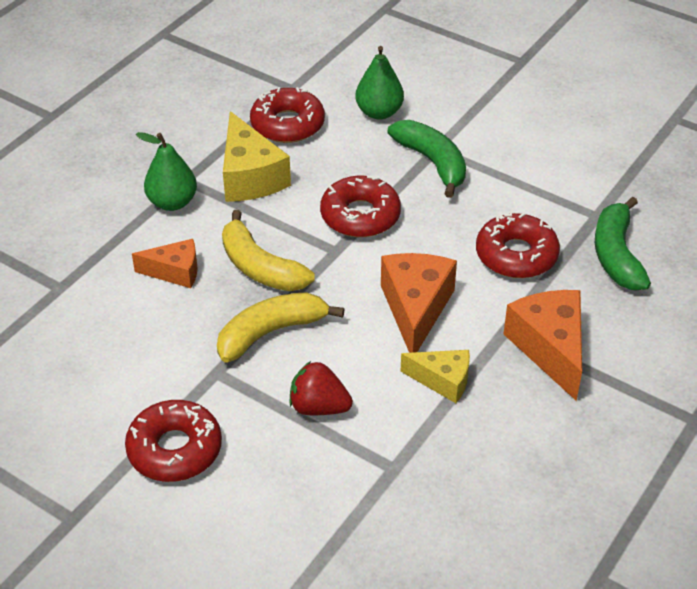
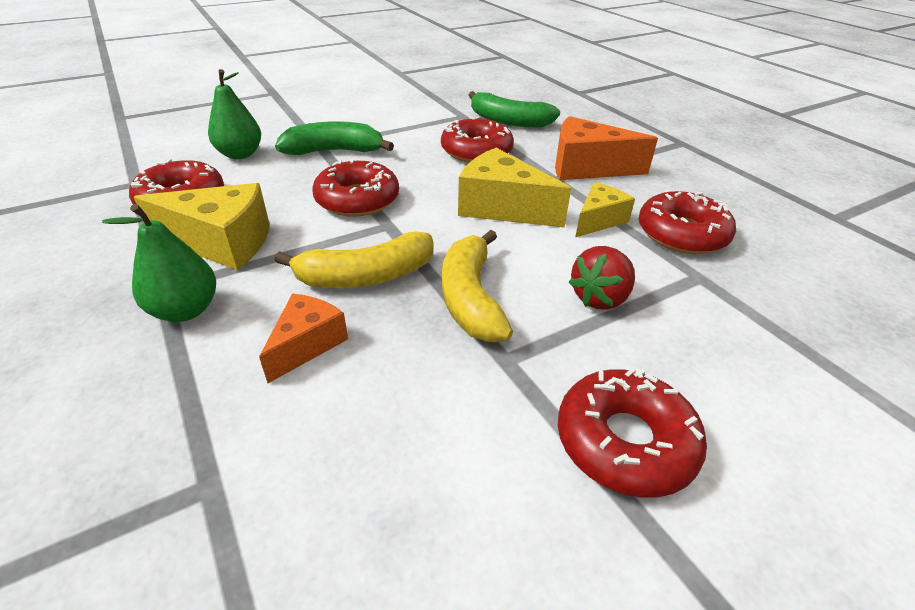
camera: 65 degrees left, 5 degrees down
(416, 309) = (502, 207): orange cheese -> yellow cheese
(462, 446) = (682, 234): none -> red donut

